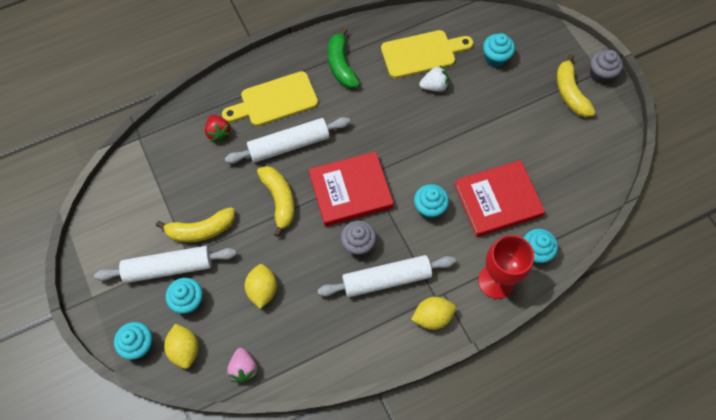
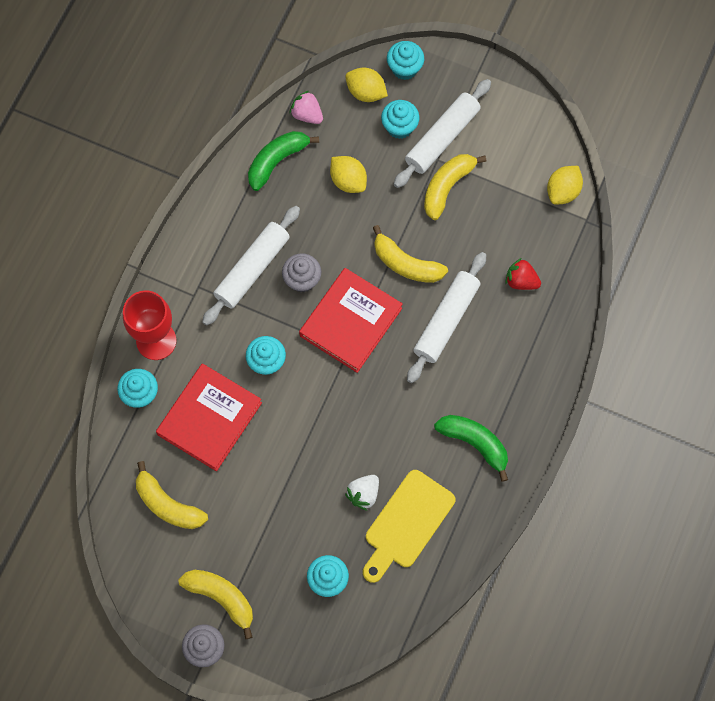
camera: 140 degrees right, 5 degrees up
(275, 101) = (502, 353): yellow cutting board -> none
(299, 348) = (277, 161): none -> green banana
(432, 317) = (188, 268): yellow lemon -> yellow lemon (563, 191)
(566, 168) = (168, 504): none -> yellow banana

